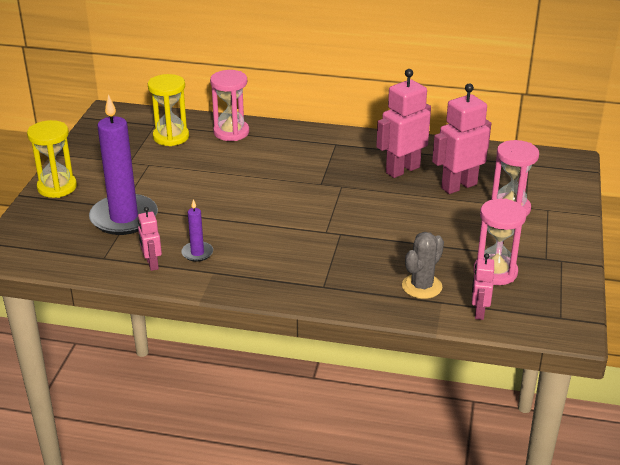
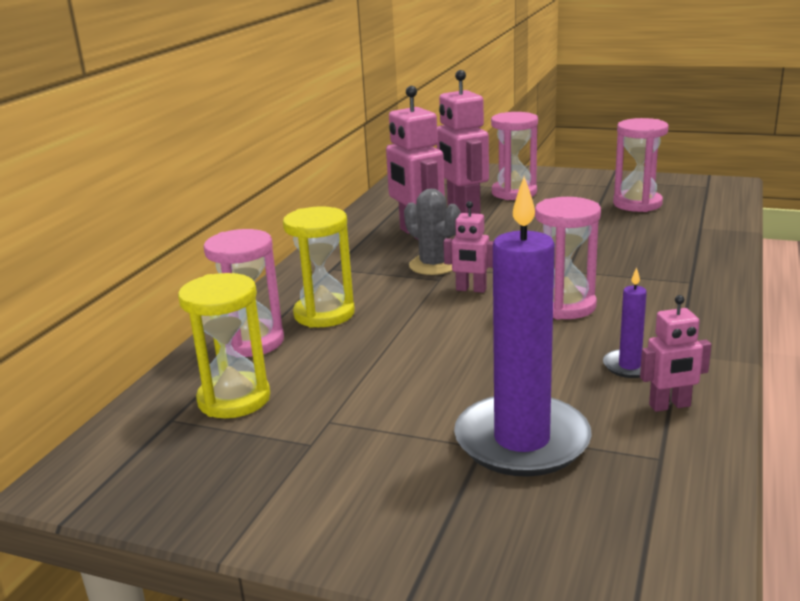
camera: 80 degrees left, 10 degrees down
(57, 187) = (386, 539): yellow hourglass -> yellow hourglass (324, 314)
(279, 232) = (564, 306): none -> pink hourglass
(422, 286) = (674, 234): grey cactus -> grey cactus (433, 265)
(479, 312) = (713, 213): pink robot -> pink robot (471, 289)

